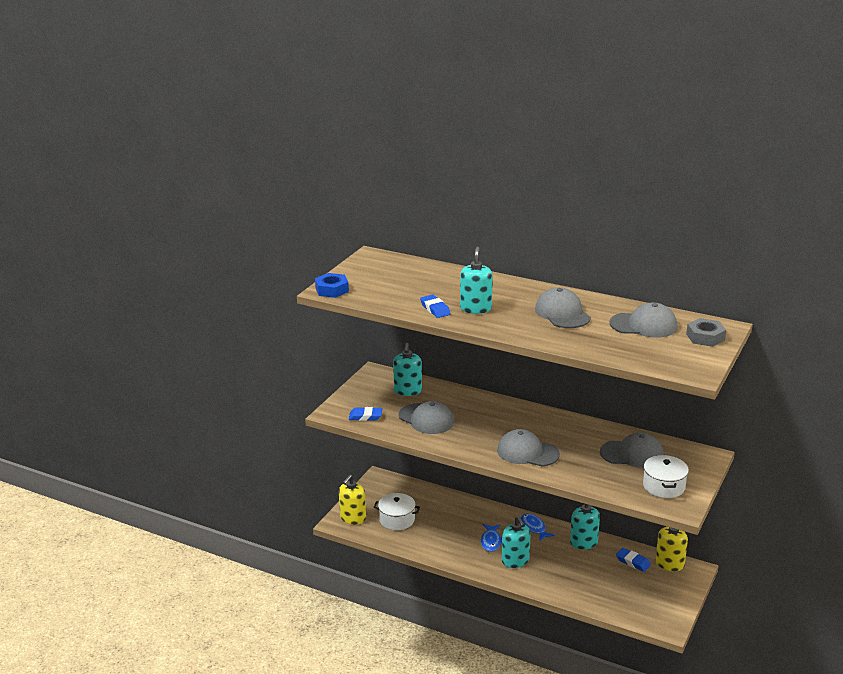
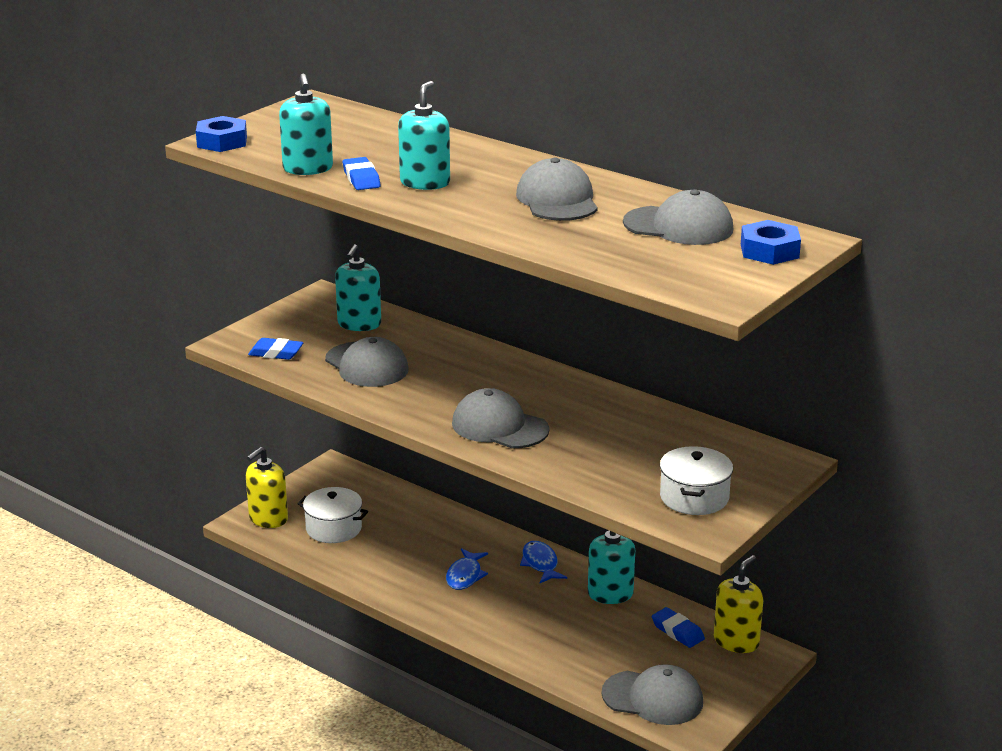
camera: 10 degrees right, 0 degrees up
(515, 561) = (490, 608): turquoise soap dispenser -> turquoise soap dispenser (308, 169)
(632, 454) = (666, 446): grey cap -> grey cap (653, 698)
(705, 337) = (769, 251): grey nut -> blue nut

